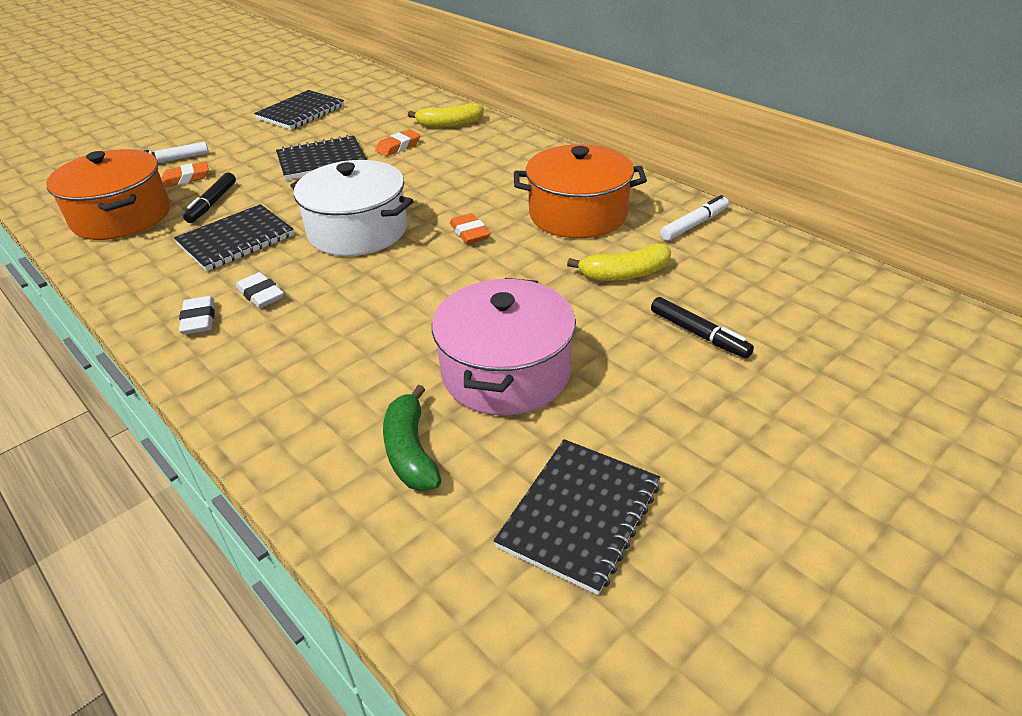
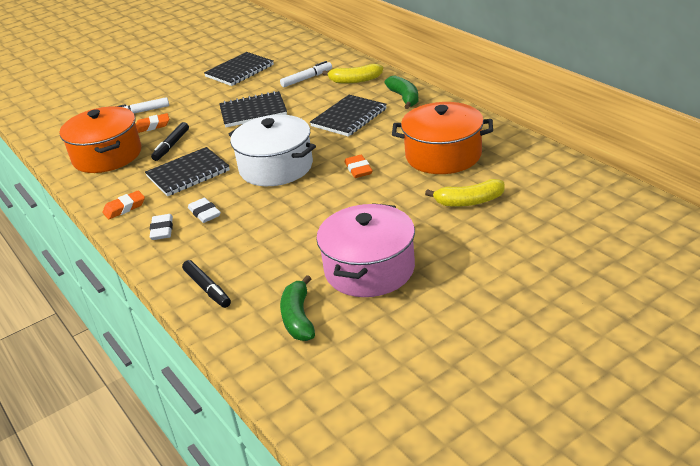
camera: 10 degrees right, 5 degrees down
(398, 147) = (313, 100): orange eraser -> orange eraser (124, 208)
(515, 145) = (404, 98): none -> green banana
(579, 515) = (403, 359): black notebook -> black notebook (349, 117)
(694, 224) = (532, 164): white marker -> white marker (306, 78)
(699, 334) = (513, 246): black marker -> black marker (207, 288)

